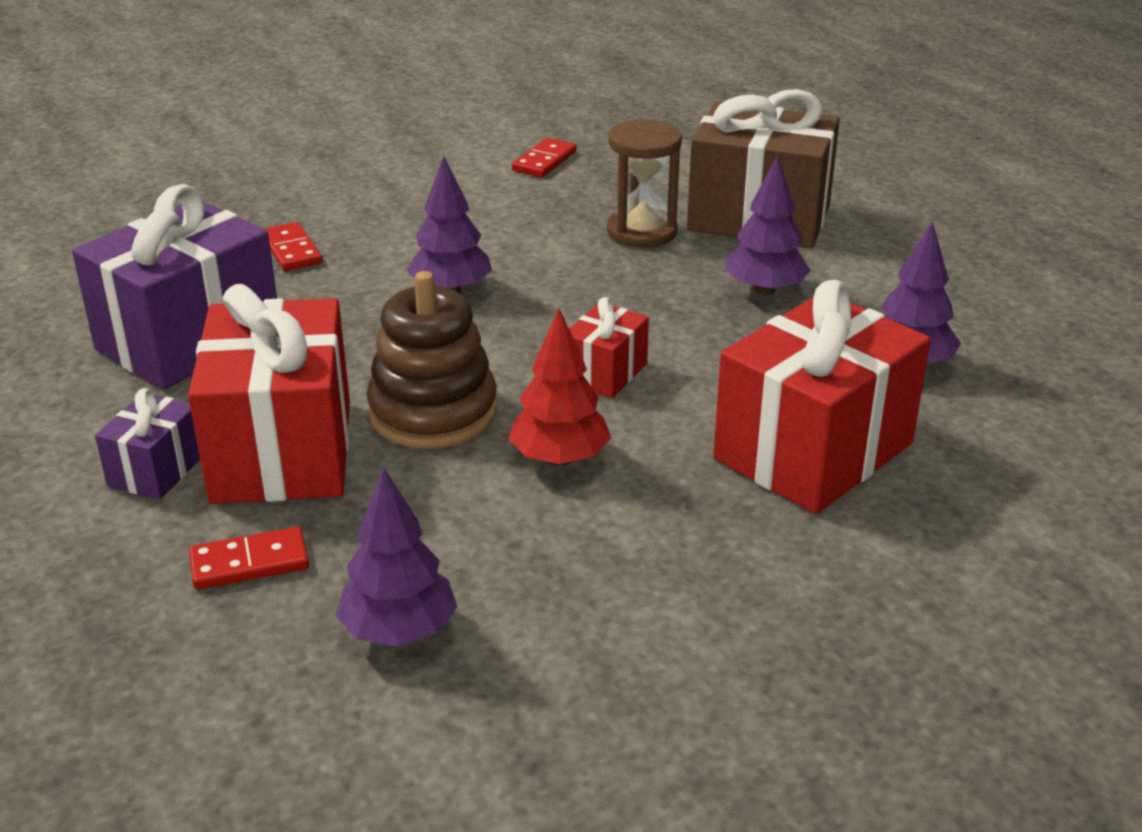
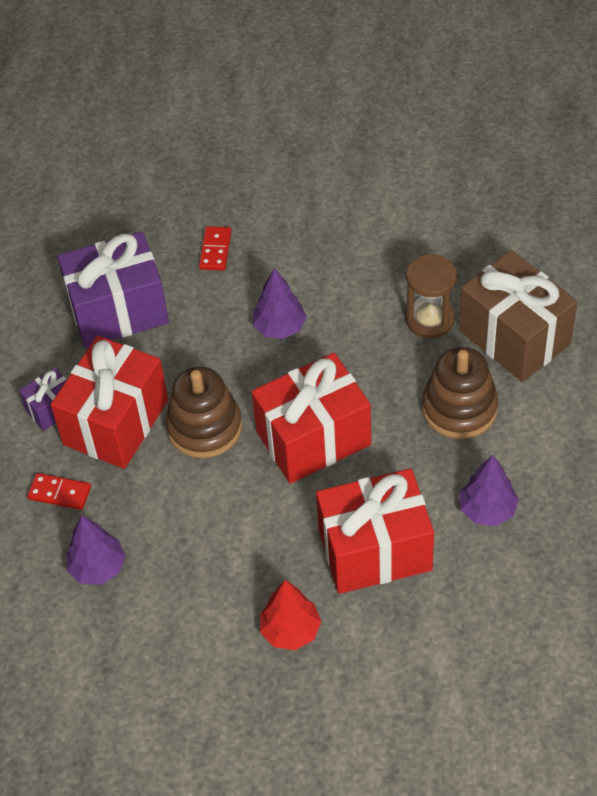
camera: 35 degrees right, 20 degrees up
(544, 161) = (424, 217): red domino -> none
(560, 459) = (243, 492): red tree -> red tree (291, 631)
(605, 373) = (313, 438): red gift -> red gift, size x2.08
(765, 290) = (459, 408): purple tree -> brown stacking toy

